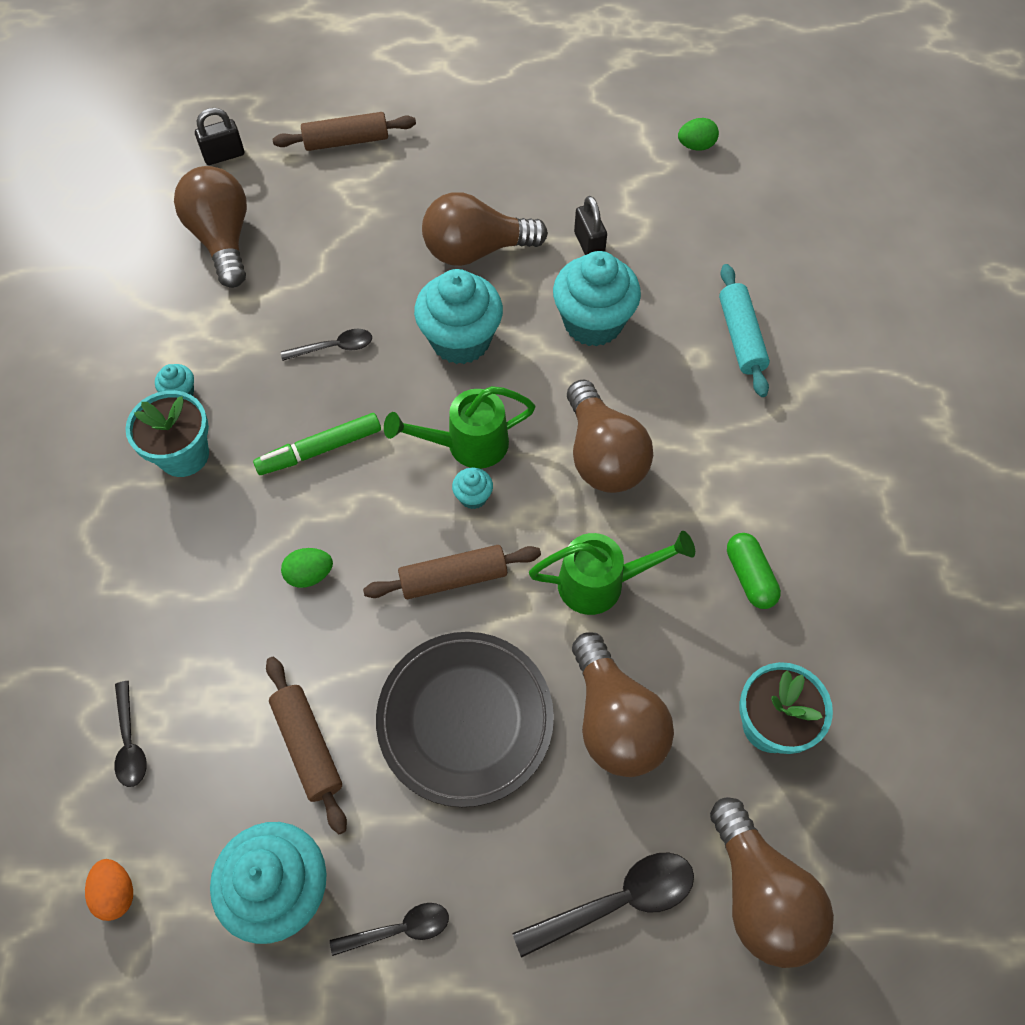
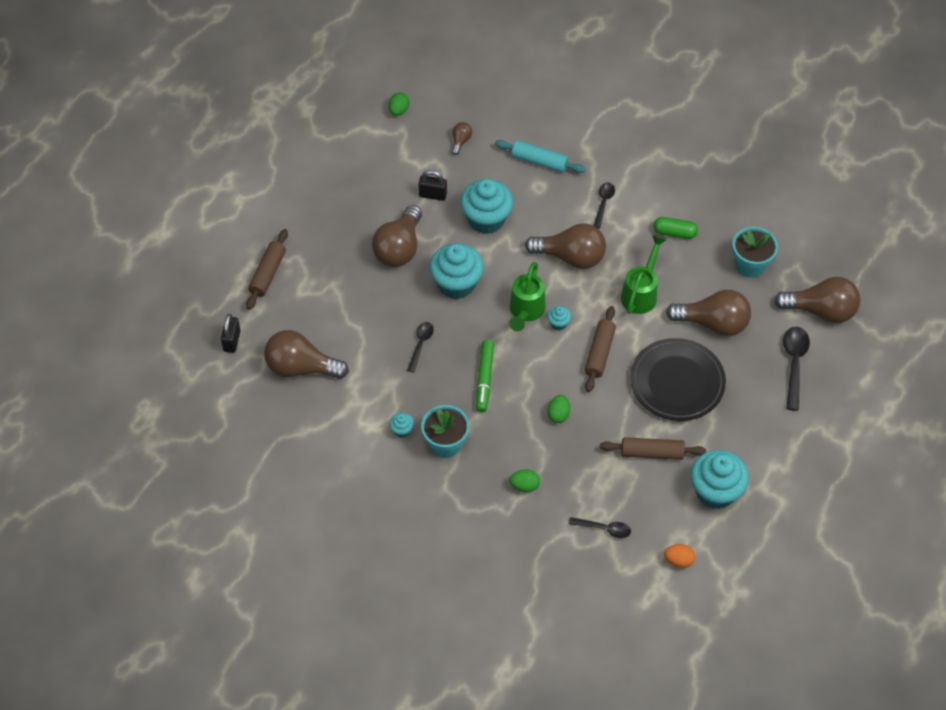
camera: 60 degrees left, 5 degrees down
(158, 590) = (524, 486): none -> green egg
(399, 929) = (760, 452): black spoon -> black spoon (603, 203)
(701, 233) = (461, 141): none -> brown light bulb

